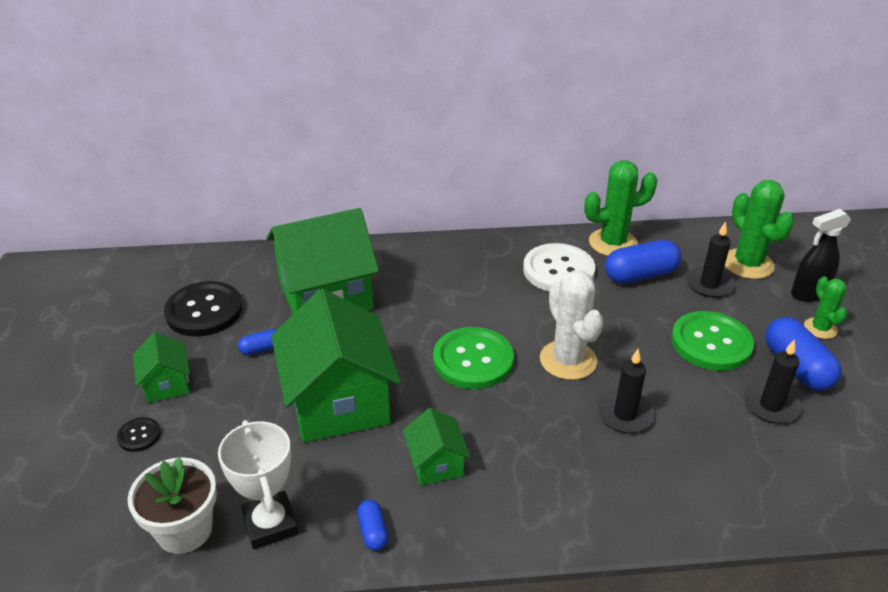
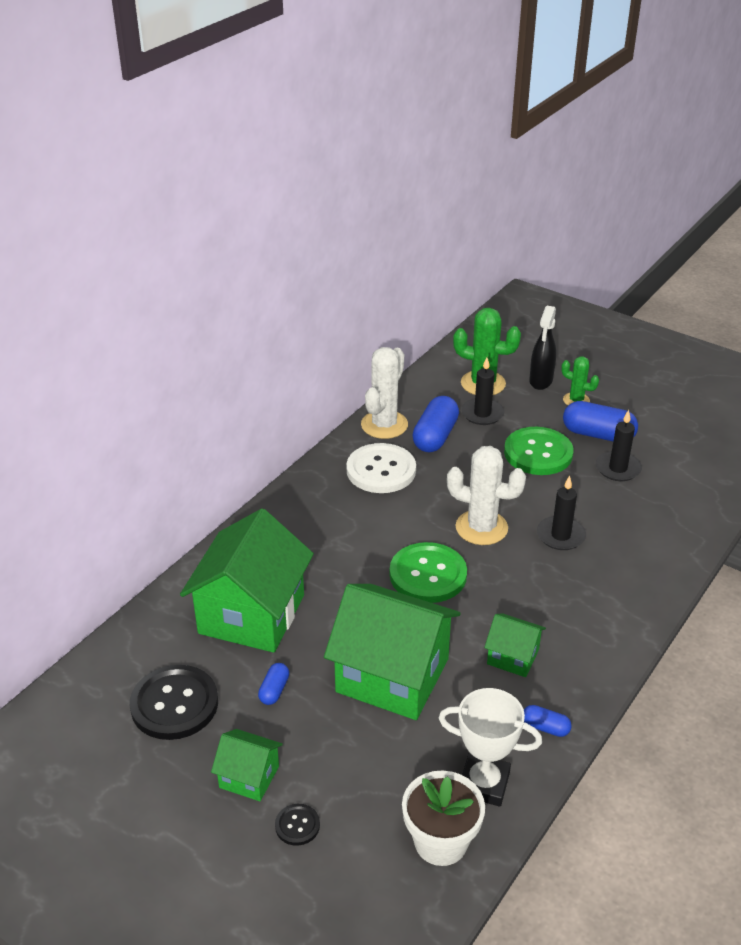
camera: 50 degrees left, 0 degrees up
(613, 243) = (384, 425): green cactus -> white cactus

